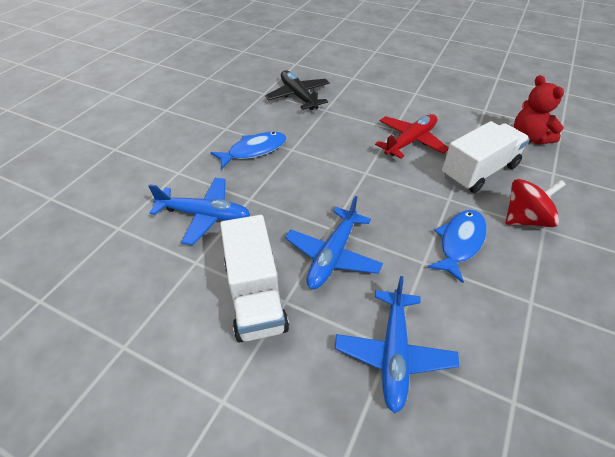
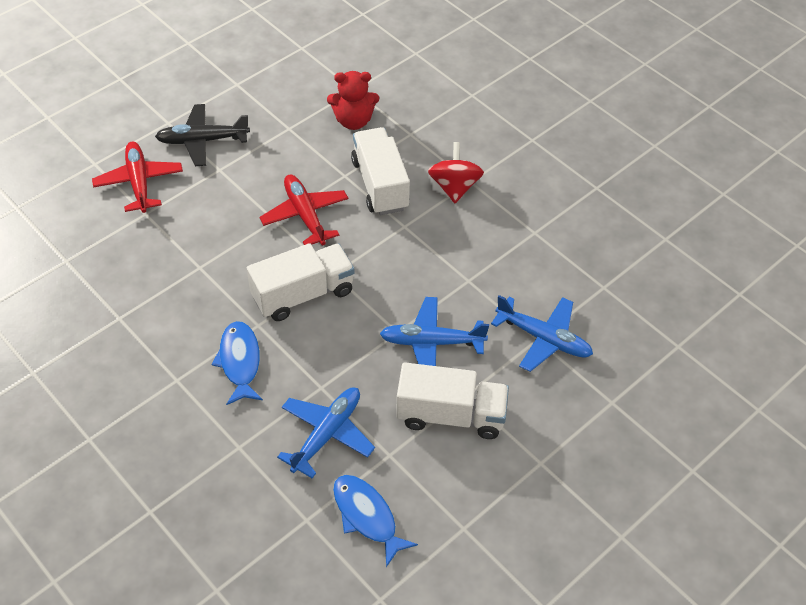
camera: 70 degrees left, 5 degrees up
(298, 96) = (152, 283): black plane -> black plane (202, 141)
(332, 255) = (431, 342): blue plane -> blue plane turned 135 degrees clockwise
(334, 162) = (303, 294): none -> white truck
(375, 68) = (139, 182): none -> red plane
(460, 242) = (459, 245): blue fish -> blue fish (367, 516)

